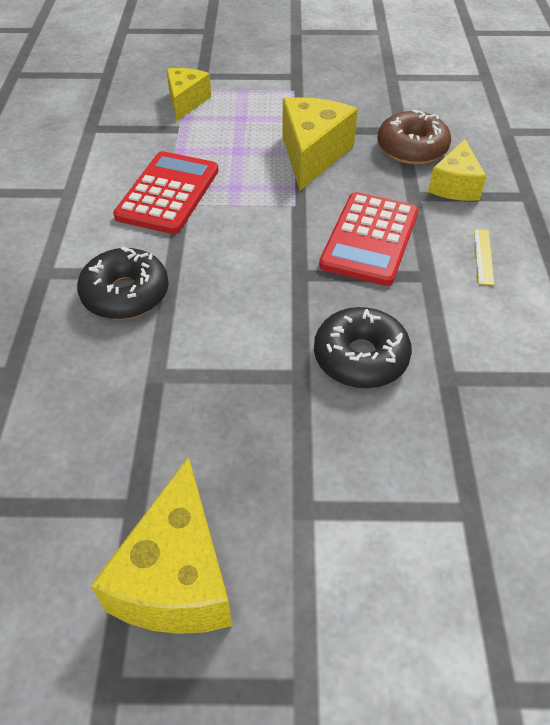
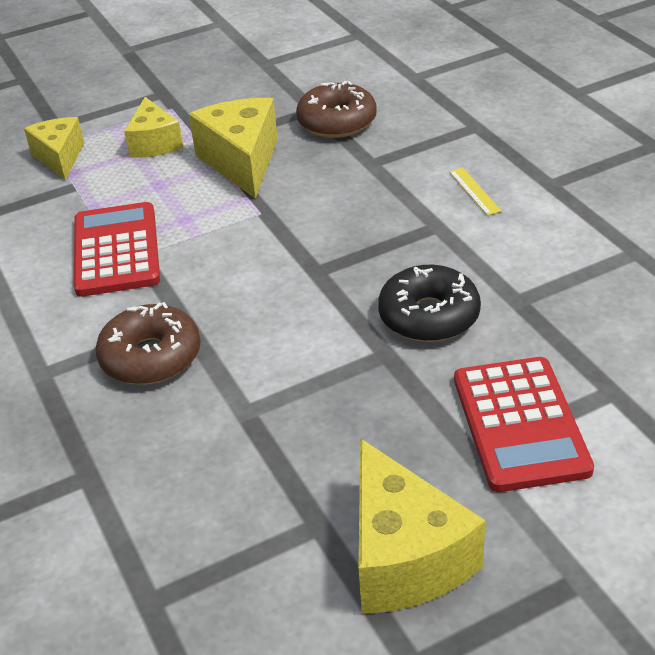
camera: 25 degrees left, 10 degrees down
(125, 294) = (151, 357): black donut -> brown donut
(370, 239) = (359, 215): red calculator -> red calculator (520, 424)
(455, 185) = (403, 141): yellow cheese -> yellow cheese (154, 143)

